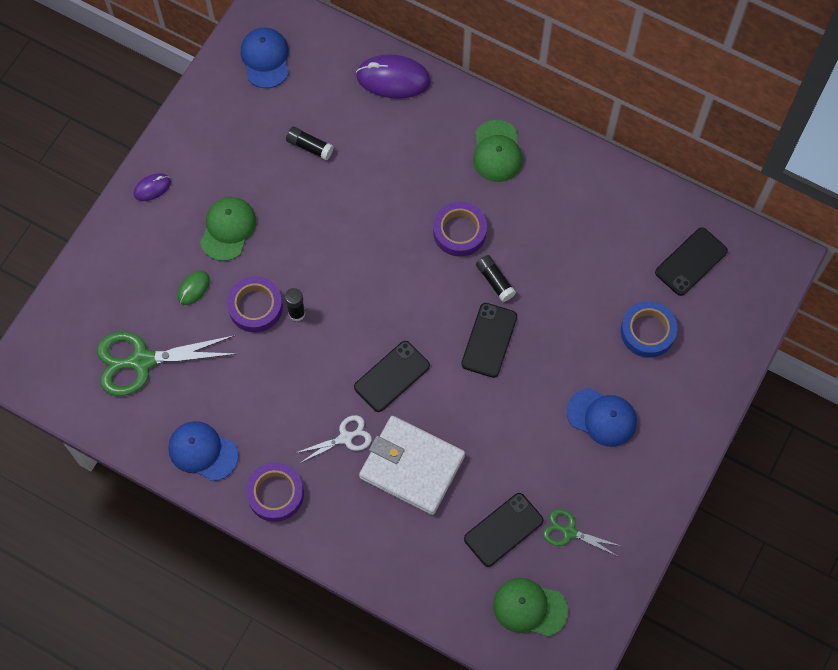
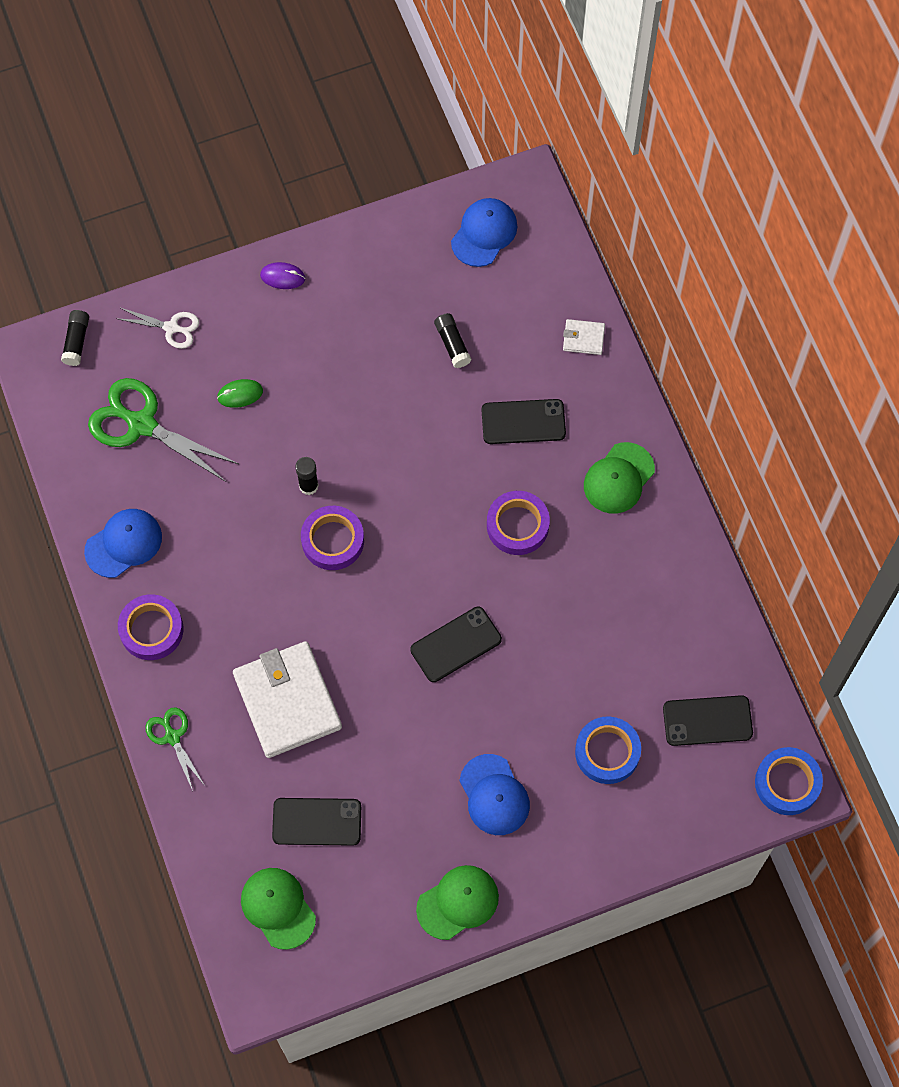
camera: 40 degrees right, 0 degrees up
(203, 451) = (123, 543): blue cap -> blue cap turned 75 degrees clockwise
(228, 229) = (315, 364): green cap -> green cap (458, 902)
(255, 307) = (278, 452): purple tape -> purple tape (332, 540)
(345, 438) = (253, 629): white scissors -> white scissors (171, 328)
(391, 376) = (341, 607): black phone -> black phone (523, 422)
(393, 79) = (583, 338): purple mouse -> white wallet
(495, 281) = (509, 595): black glue stick -> black glue stick (76, 341)
(569, 532) = (372, 871): green scissors -> green scissors (172, 737)
(774, 261) = (787, 783): none -> blue tape

